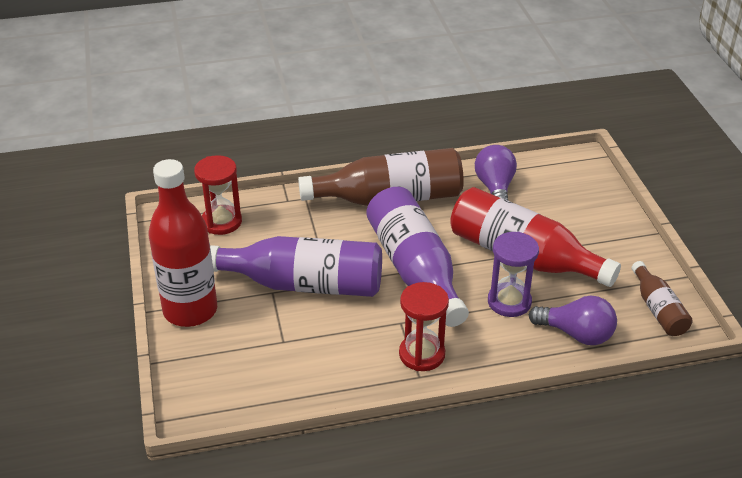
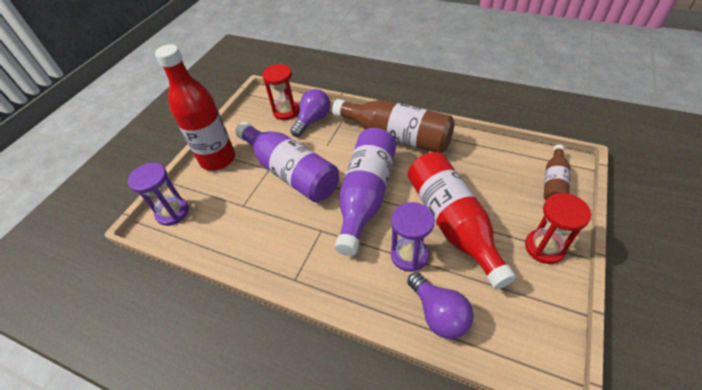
camera: 40 degrees right, 10 degrees up
(199, 389) = (172, 212): none -> purple hourglass
(422, 354) = (312, 263): red hourglass -> red hourglass (544, 247)
(495, 188) = (477, 159): purple light bulb -> purple light bulb (313, 120)
(658, 309) = (531, 332): brown bottle -> brown bottle (553, 182)

